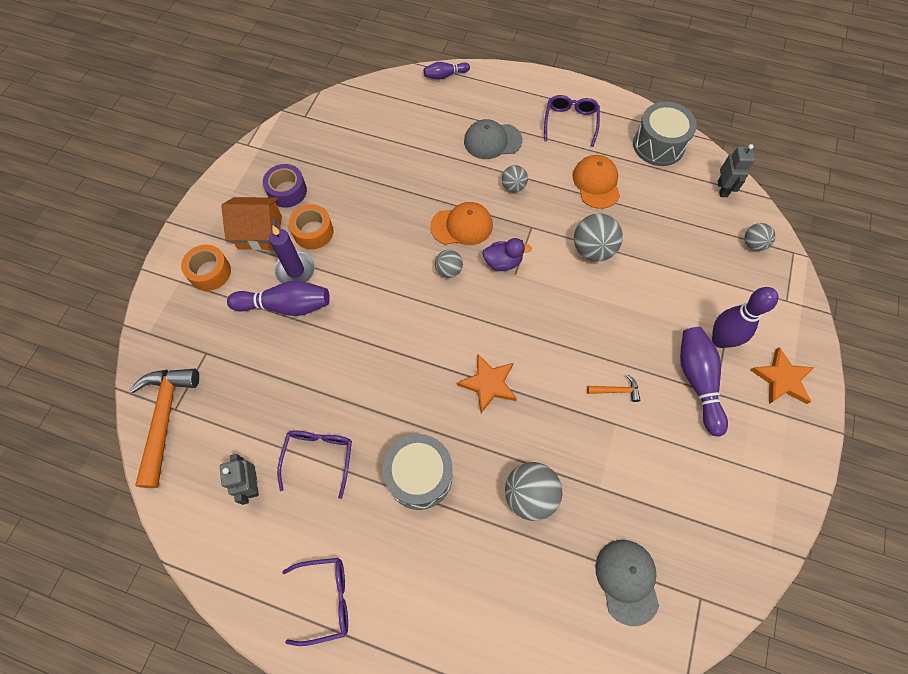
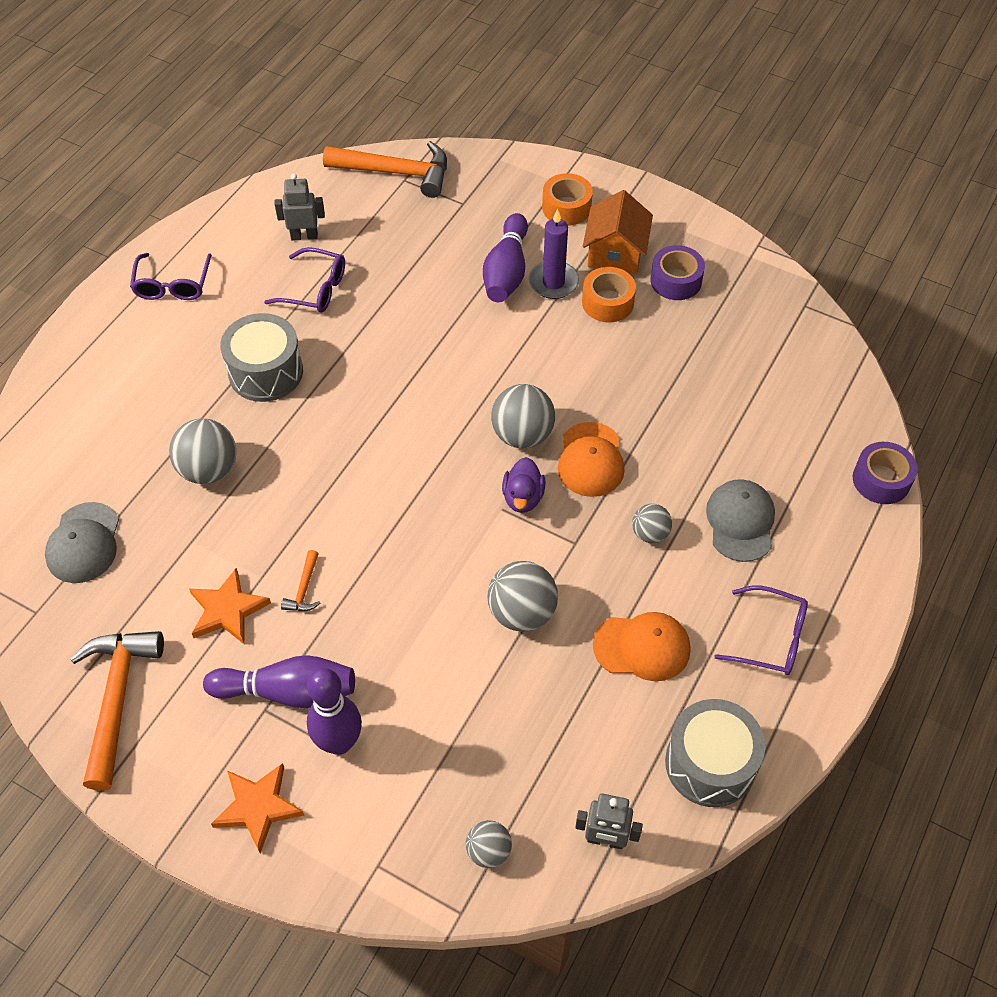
camera: 100 degrees right, 10 degrees down
(445, 75) = (881, 480): purple bowling pin -> purple tape
(448, 270) = (522, 435): grey ball -> grey ball, size x1.69
(488, 384) = (353, 452): orange star -> orange star (227, 610)
(627, 580) = (84, 543): grey cap -> grey cap turned 90 degrees clockwise
(746, 501) = (117, 699): none -> orange hammer

